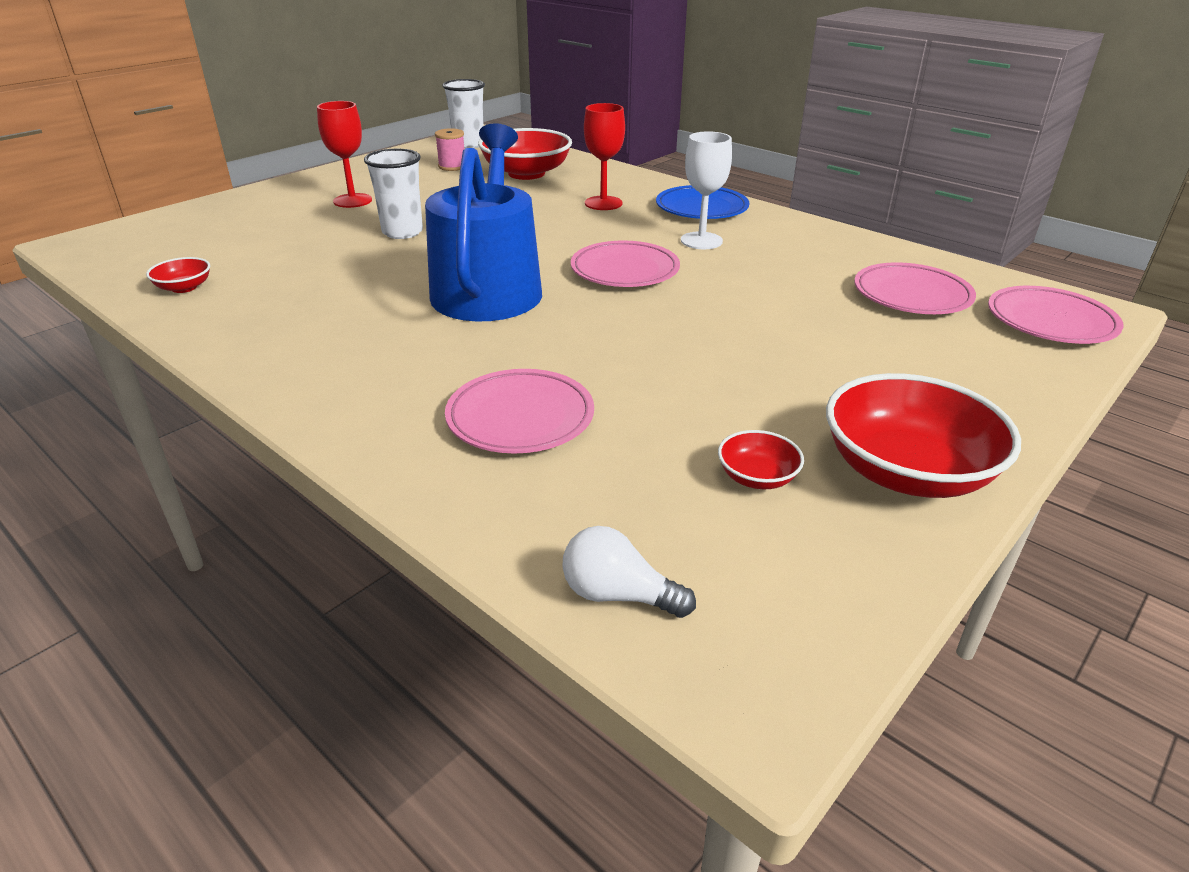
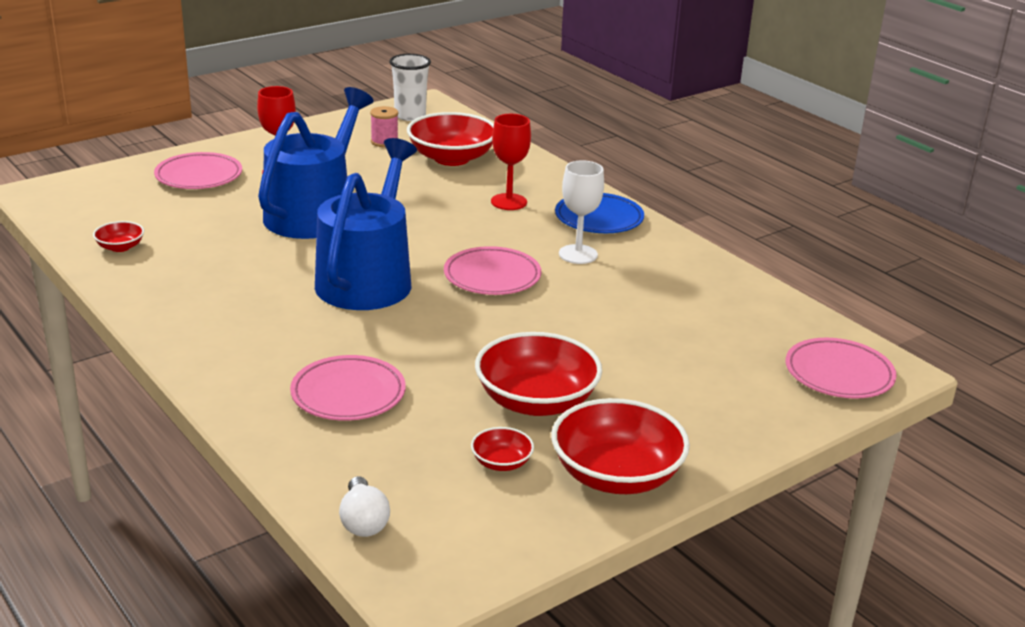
camera: 10 degrees right, 5 degrees down
(402, 232) = (314, 213): white cup -> blue watering can
(618, 595) = (363, 521): white light bulb -> white light bulb turned 135 degrees counterclockwise
(752, 395) = (536, 401): none -> red bowl
(911, 295) = (733, 333): pink plate -> pink plate (199, 176)

